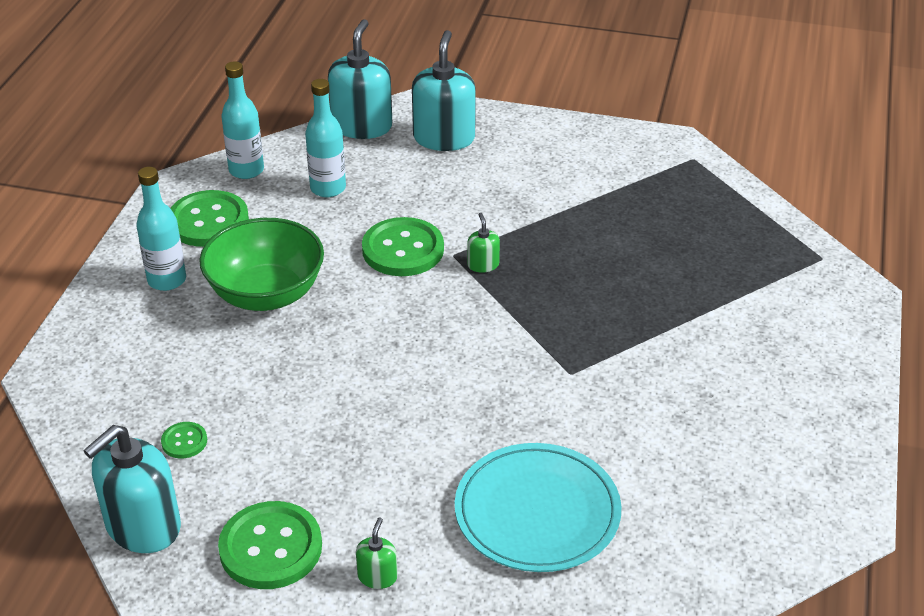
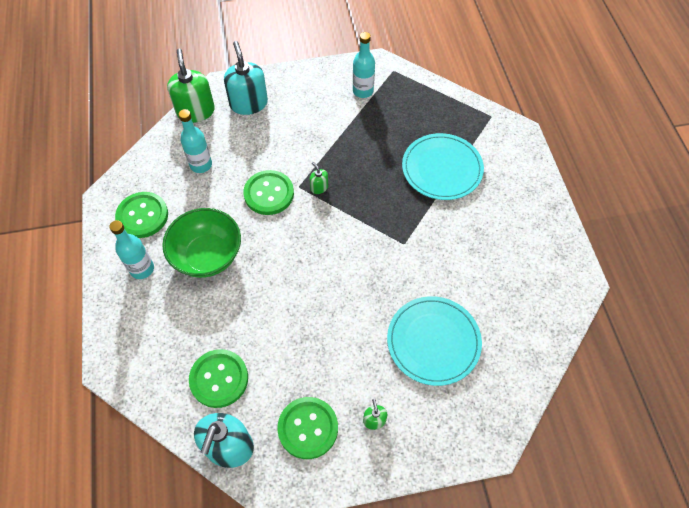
camera: 25 degrees left, 20 degrees up
(184, 441) = (219, 379): green button -> green button, size x2.10
(246, 170) = (144, 169): turquoise bottle -> turquoise bottle (363, 91)
(362, 126) = (195, 111): turquoise soap dispenser -> green soap dispenser
(694, 300) = (442, 169): none -> turquoise plate

